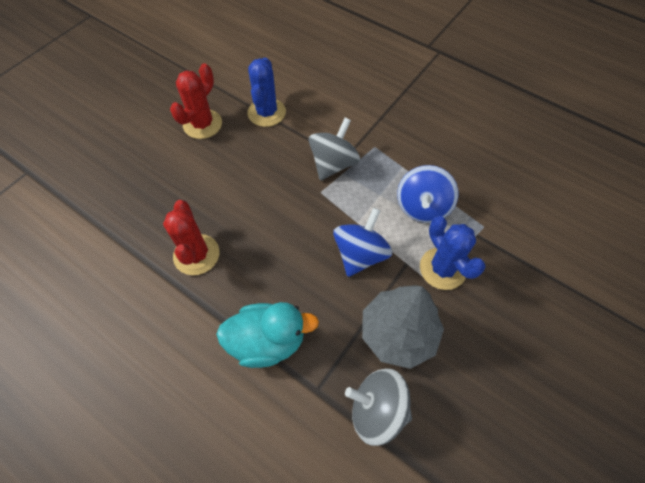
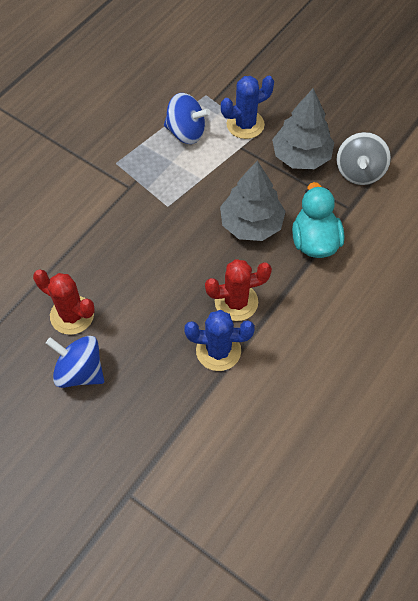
camera: 90 degrees left, 0 degrees up
(266, 112) = (61, 254): blue cactus -> blue cactus (218, 350)
(295, 272) = (251, 224): none -> grey tree
(333, 164) = (134, 195): grey spinning top -> none
(360, 254) = (233, 178): blue spinning top -> blue spinning top (80, 371)

